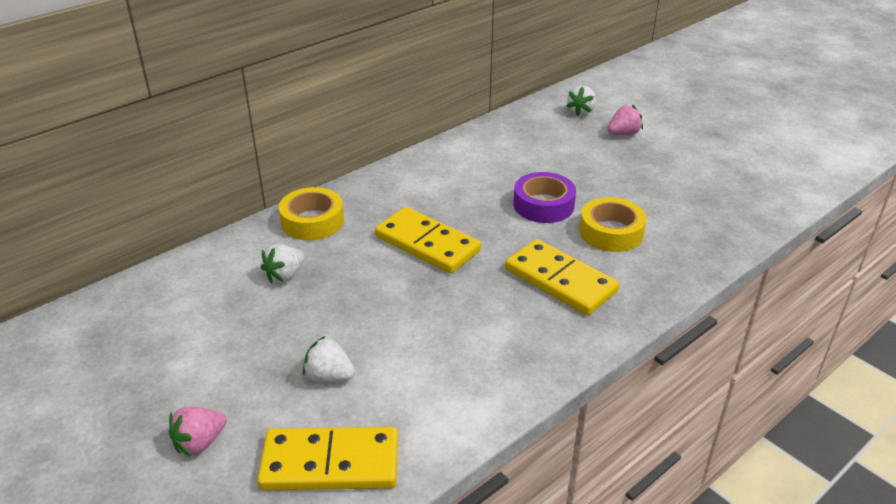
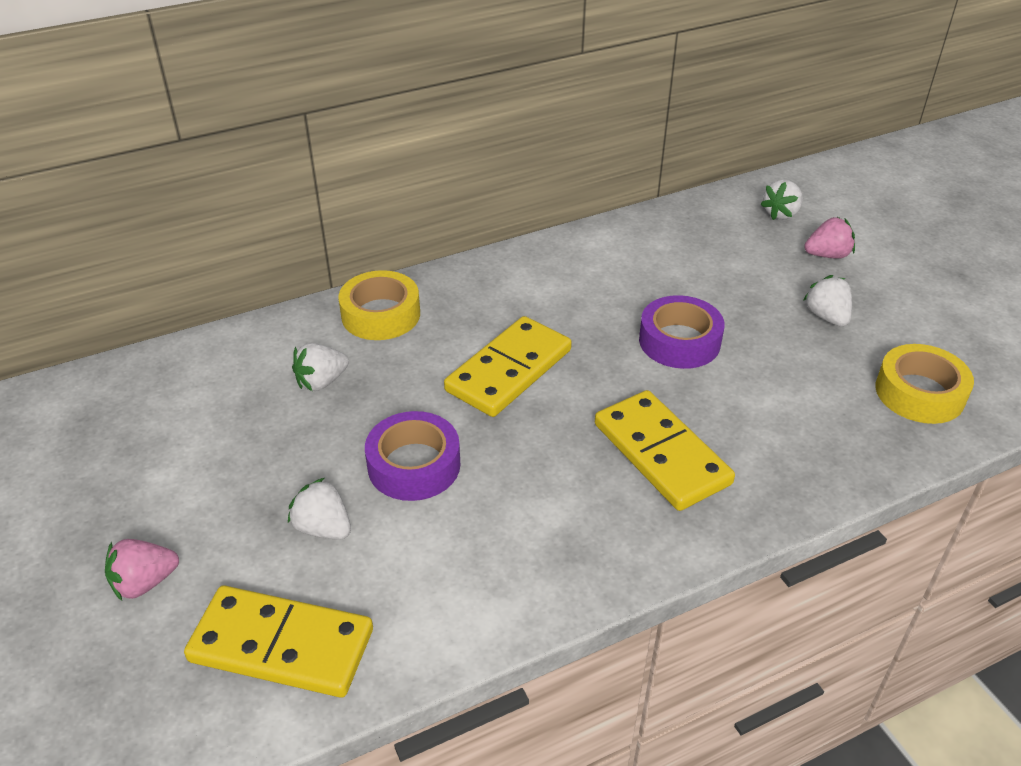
camera: 15 degrees right, 5 degrees up
(382, 320) = (414, 465): none -> purple tape
(427, 244) = (508, 370): yellow domino -> yellow domino turned 75 degrees clockwise
(611, 232) = (756, 396): yellow tape -> yellow tape (919, 393)
(638, 173) = (826, 317): none -> white strawberry

